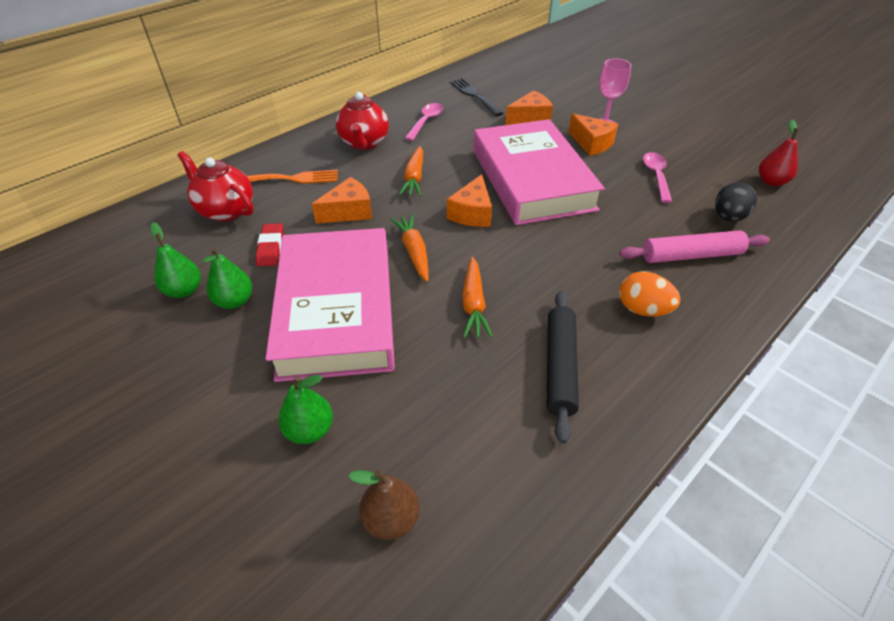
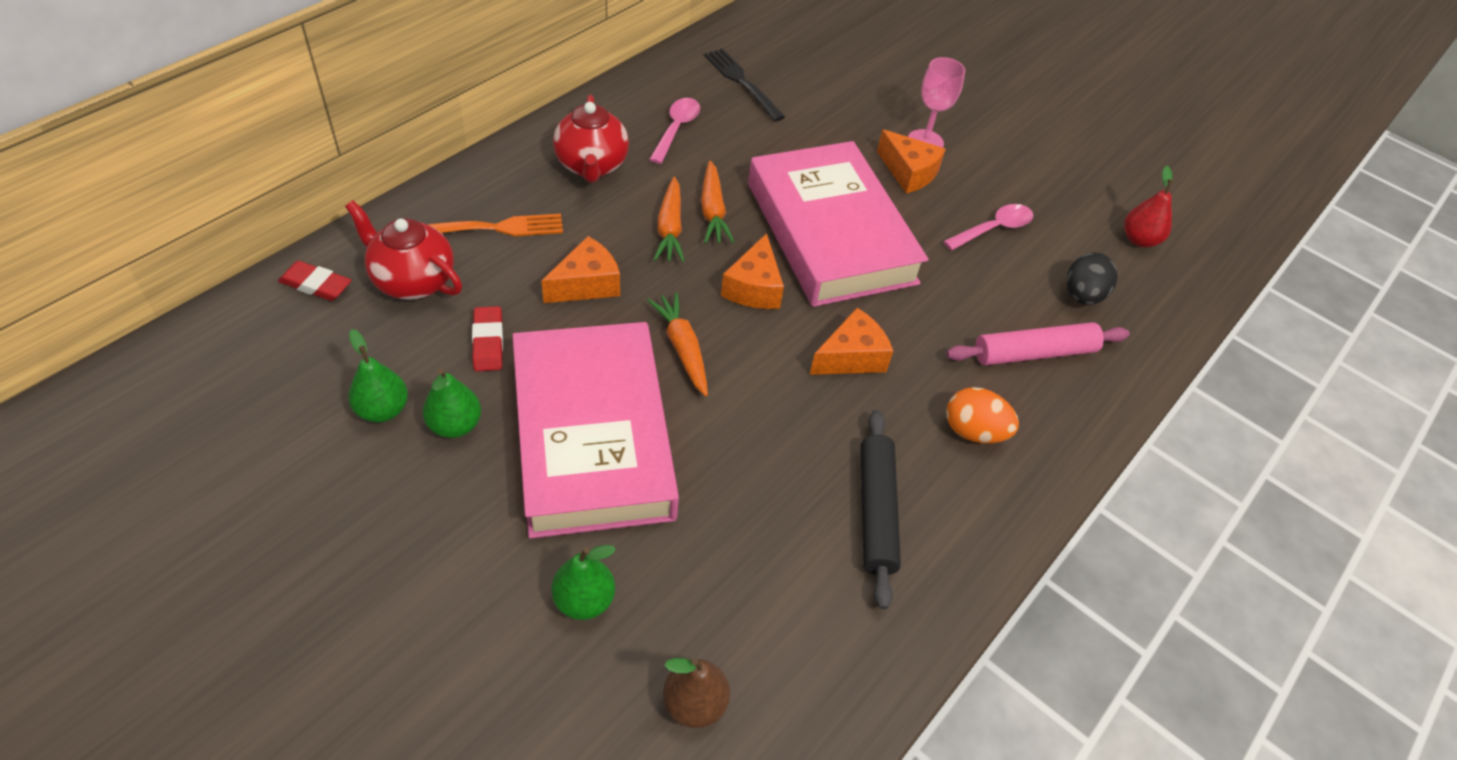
camera: 10 degrees left, 5 degrees up
(158, 213) = (316, 285): none -> red eraser
(473, 304) = (766, 426): orange carrot -> orange carrot (713, 211)
(530, 118) = (823, 127): orange cheese -> orange cheese (851, 357)
(656, 176) = (994, 229): pink spoon -> pink spoon turned 60 degrees clockwise

